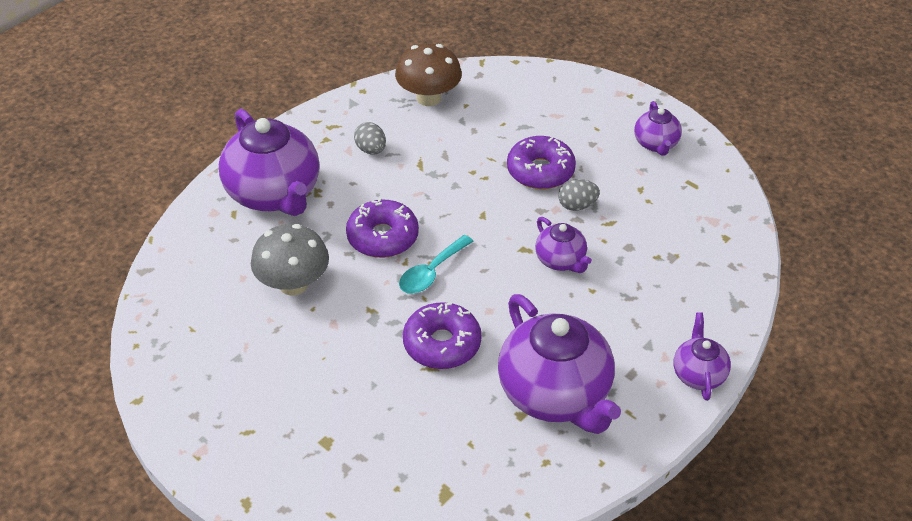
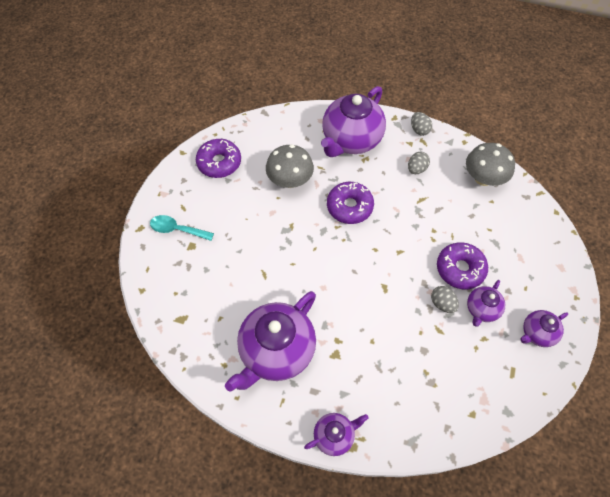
camera: 65 degrees right, 15 degrees up
(311, 122) = (419, 130): none -> grey egg
(429, 98) = (483, 178): brown mushroom -> grey mushroom
(431, 272) = (336, 244): turquoise spoon -> turquoise spoon (177, 229)
(442, 344) = (284, 273): purple donut -> purple donut (219, 163)
(561, 260) = (387, 312): purple teapot -> purple teapot (481, 309)

